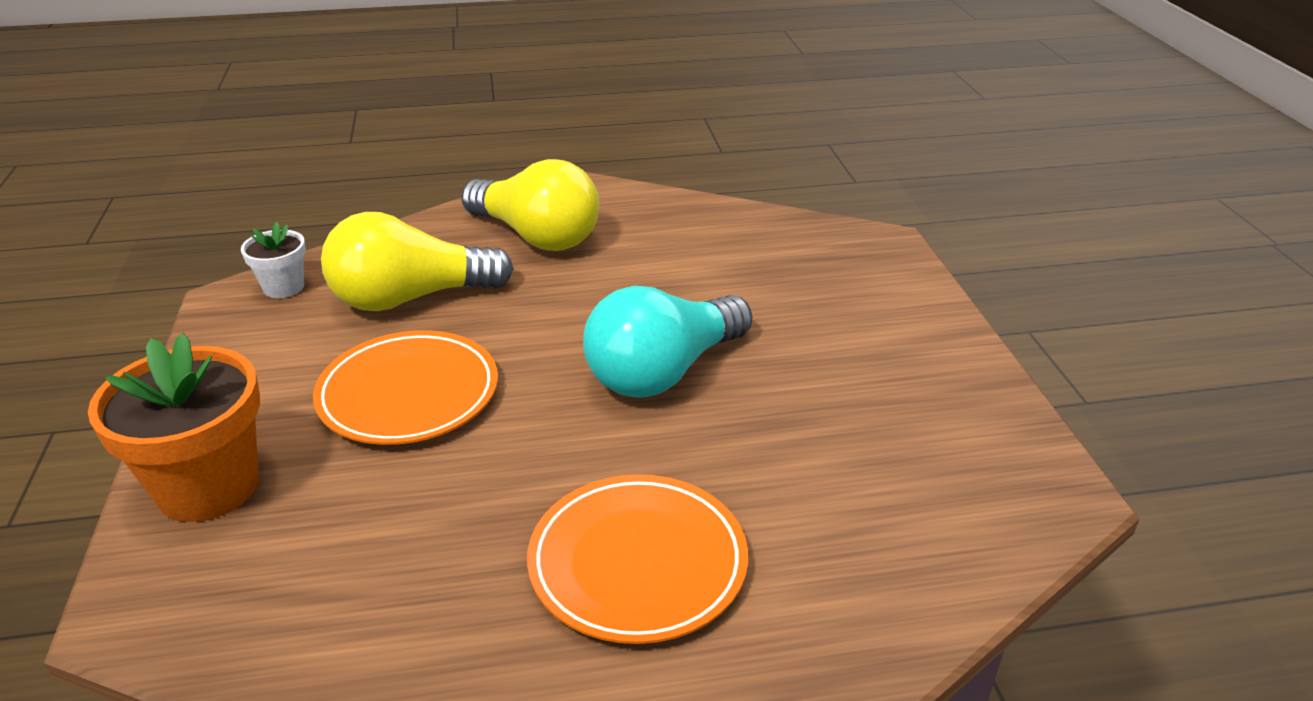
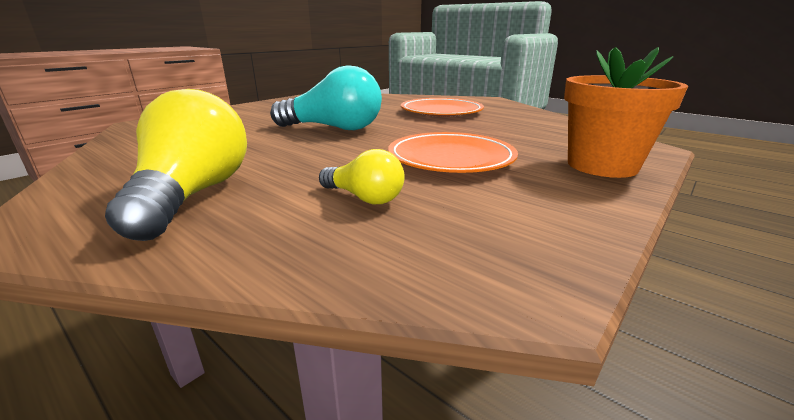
camera: 130 degrees left, 10 degrees down
(283, 287) = (453, 267): white flower pot -> none
(411, 298) = (364, 198): yellow light bulb -> yellow light bulb, size x0.53

